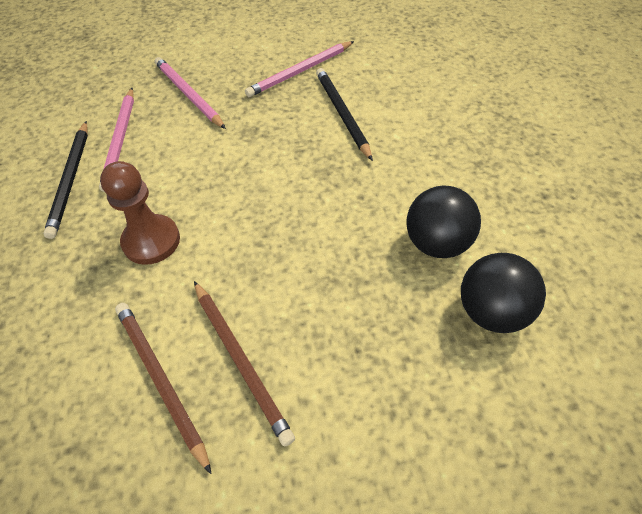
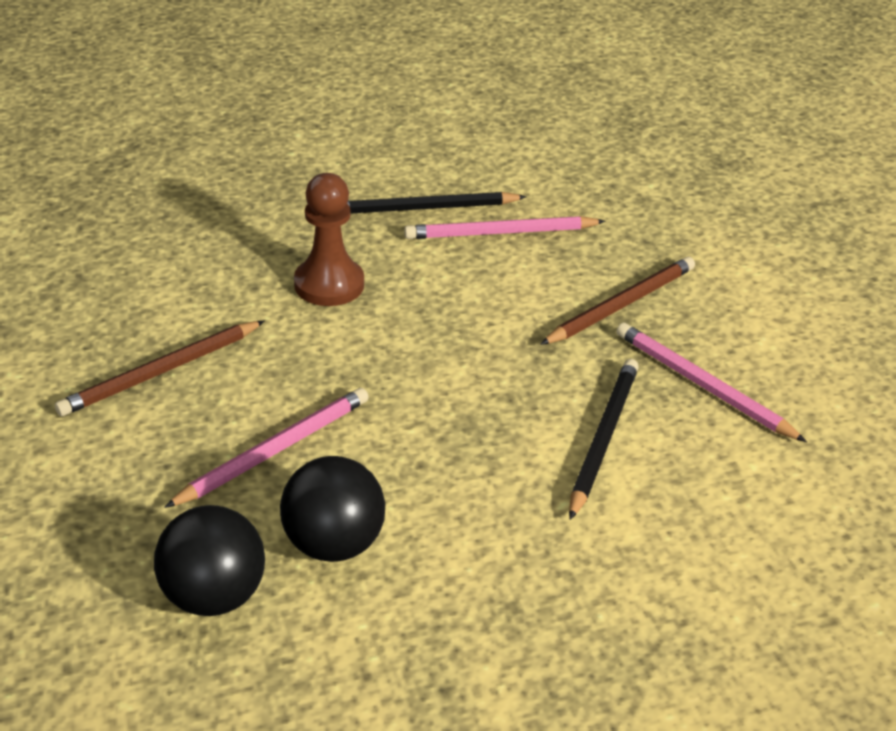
camera: 80 degrees right, 15 degrees down
(160, 380) = (143, 318): brown pencil -> brown pencil (621, 305)
(188, 95) = (610, 276): pink pencil -> pink pencil (274, 450)
(342, 114) = (602, 438): black pencil -> black pencil turned 45 degrees counterclockwise

